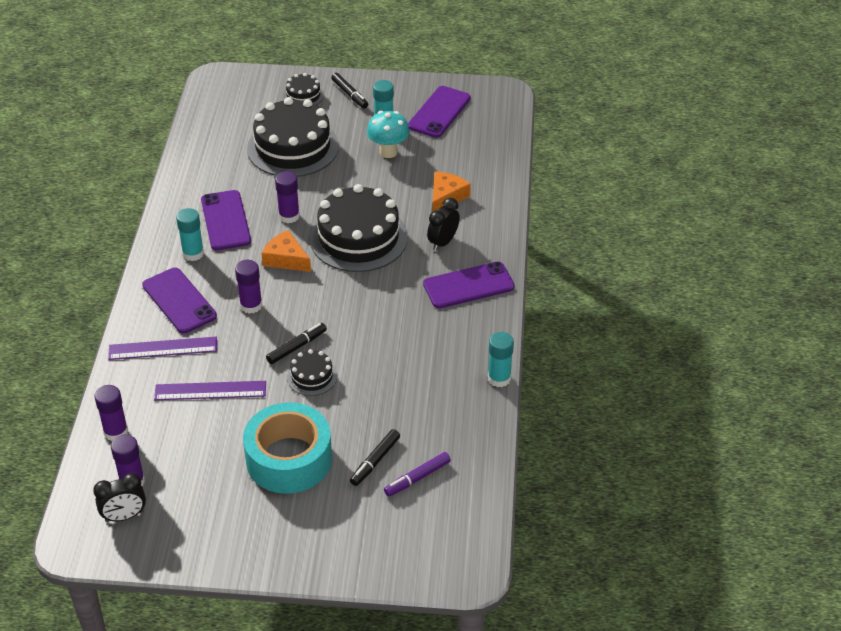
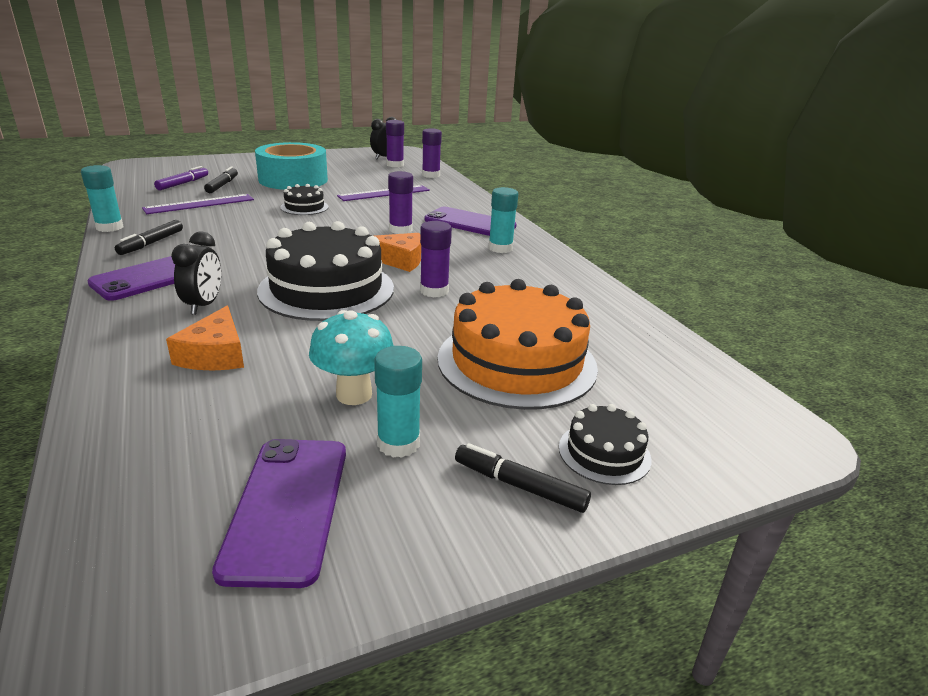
camera: 150 degrees right, 15 degrees down
(163, 348) = (447, 203): purple ruler -> purple ruler (199, 204)
(225, 220) = (502, 274): purple phone -> none
(293, 147) = (517, 362): black cake -> orange cake
(296, 347) = (332, 217): black marker -> black marker (151, 243)

